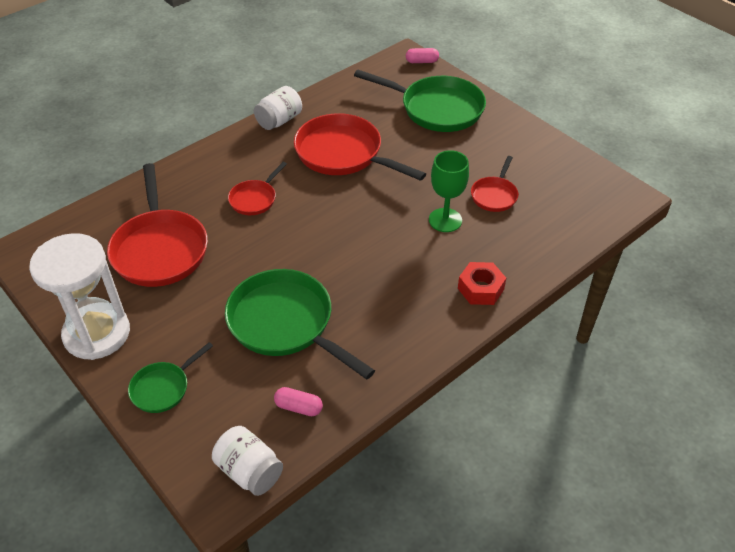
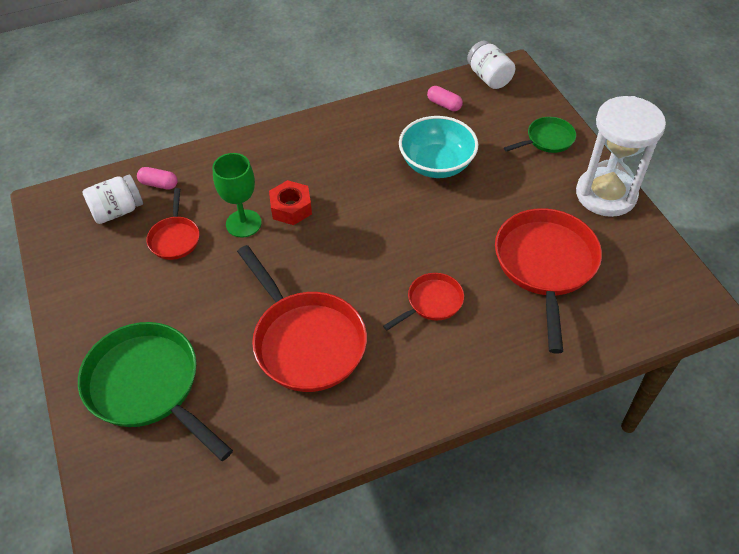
camera: 160 degrees left, 5 degrees up
(279, 121) = (366, 426): white jar -> white jar (117, 211)
(285, 323) = (436, 164): green pan -> turquoise bowl
(422, 61) = (101, 499): pink capsule -> pink capsule (159, 184)
(480, 289) = (256, 152): red nut -> red nut (291, 208)
(494, 195) = (175, 238): red pan -> red pan turned 135 degrees clockwise

